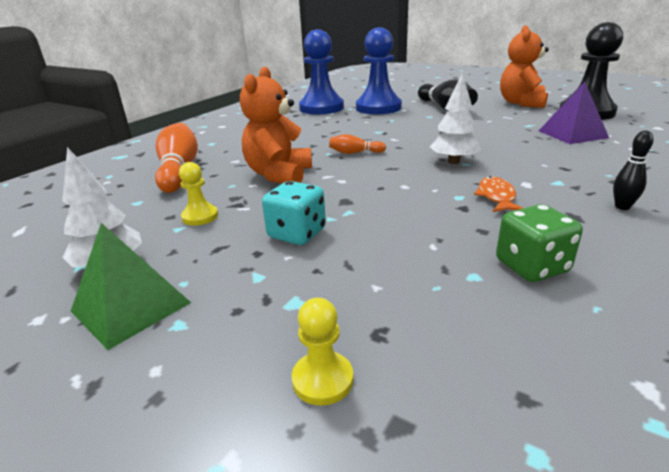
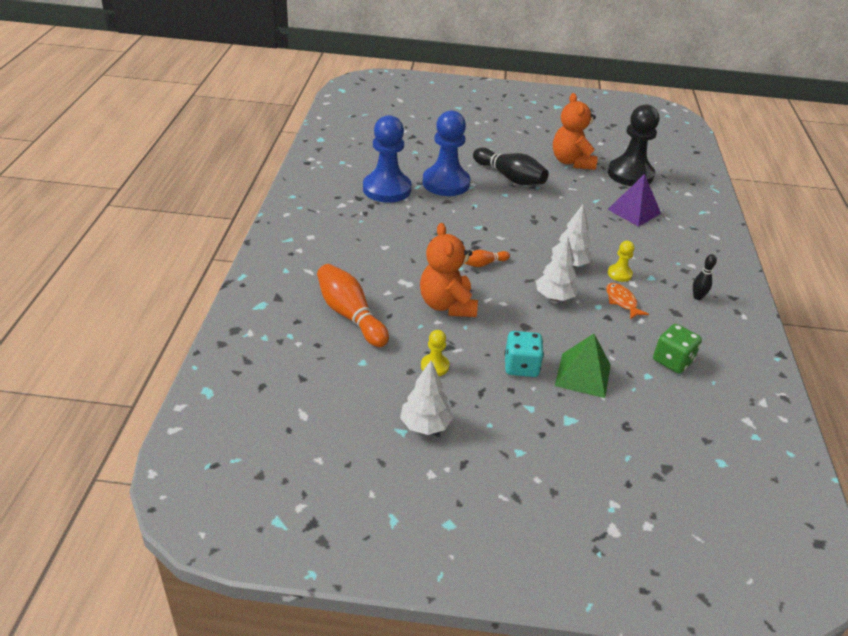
camera: 30 degrees left, 10 degrees up
(131, 306) = (478, 449): green pyramid -> green pyramid (583, 375)
(322, 379) = (620, 458): yellow pawn -> yellow pawn (619, 274)
(408, 183) = (554, 297): none -> white tree

